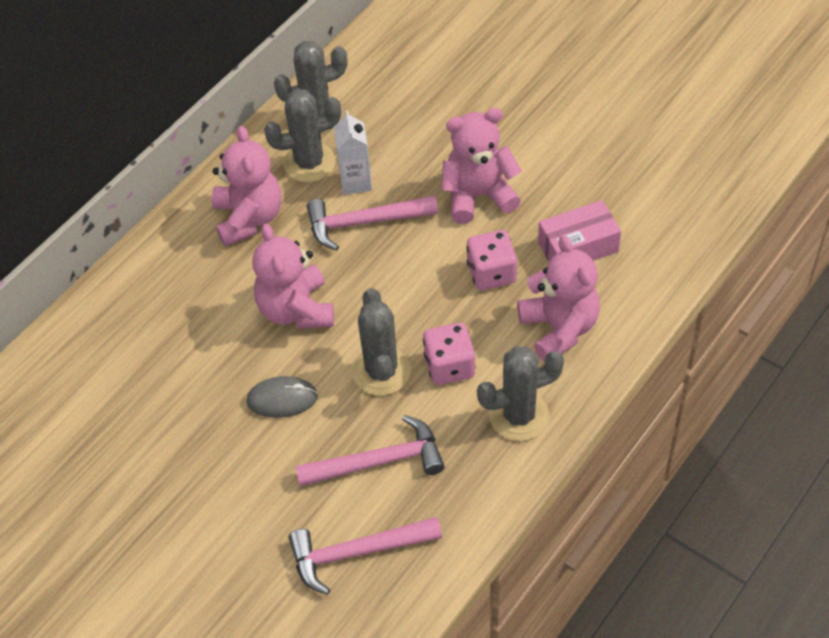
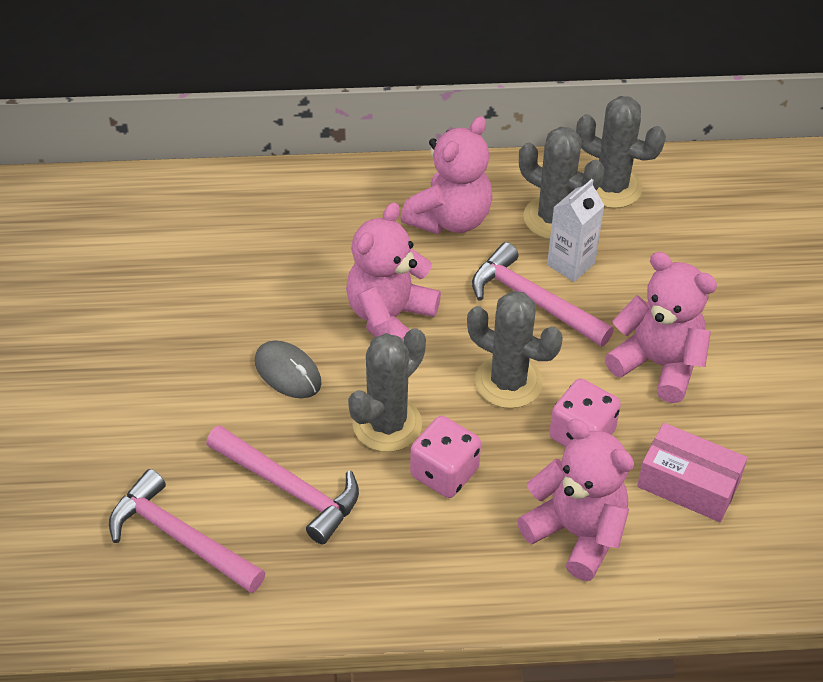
camera: 45 degrees right, 5 degrees down
(519, 415) = (444, 566): grey cactus -> grey cactus (508, 382)
(559, 328) = (576, 533): pink teddy bear -> pink teddy bear turned 75 degrees counterclockwise

